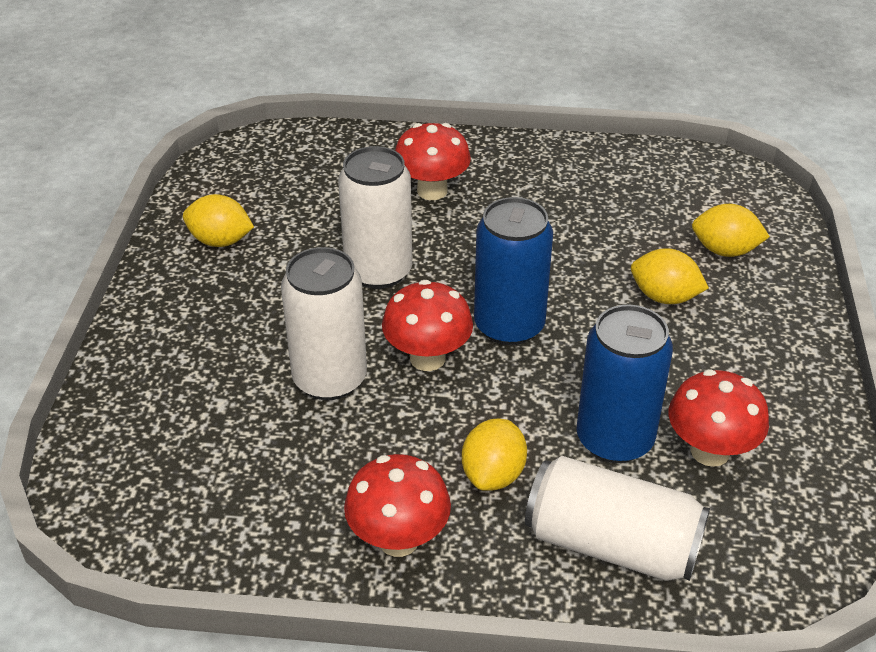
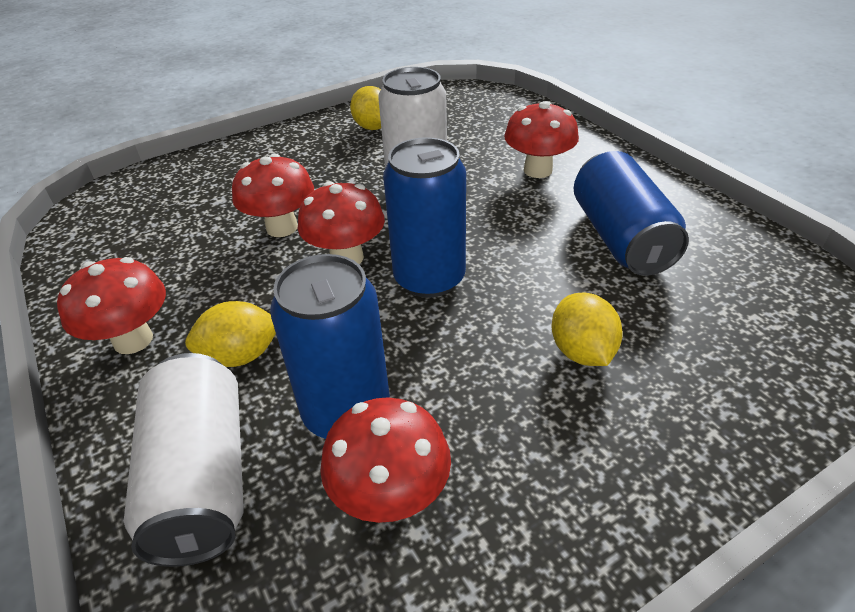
camera: 55 degrees right, 0 degrees up
(330, 379) = (282, 227): white can -> red mushroom
(569, 207) = (620, 238): none -> blue can
(725, 251) = (711, 361): yellow lemon -> none

